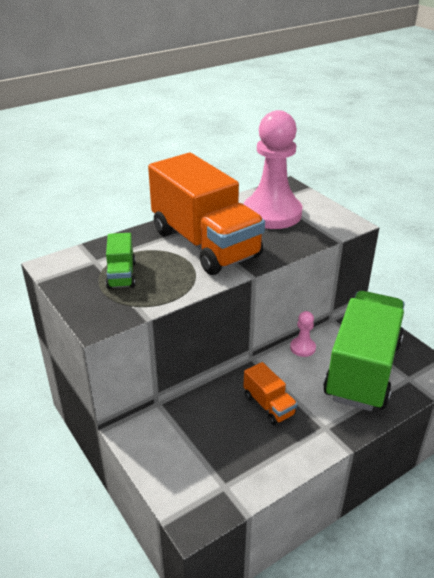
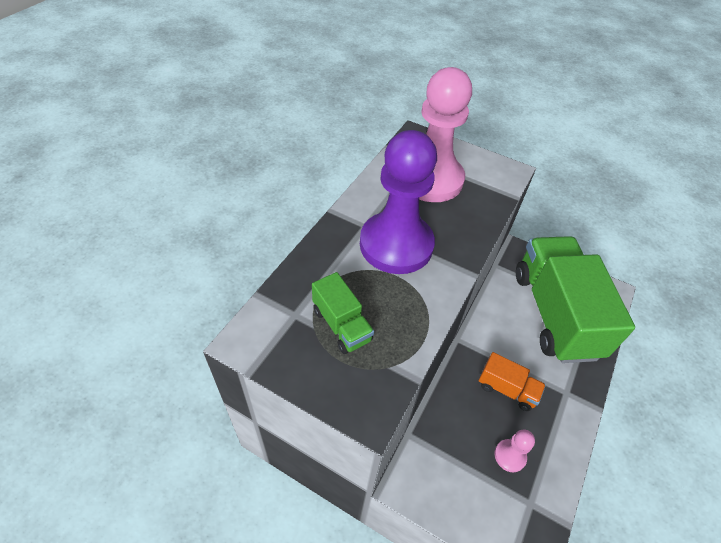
camera: 30 degrees left, 15 degrees up
(205, 244) = (396, 245): orange truck -> purple pawn
(302, 348) = (492, 308): pink pawn -> pink pawn (510, 456)

